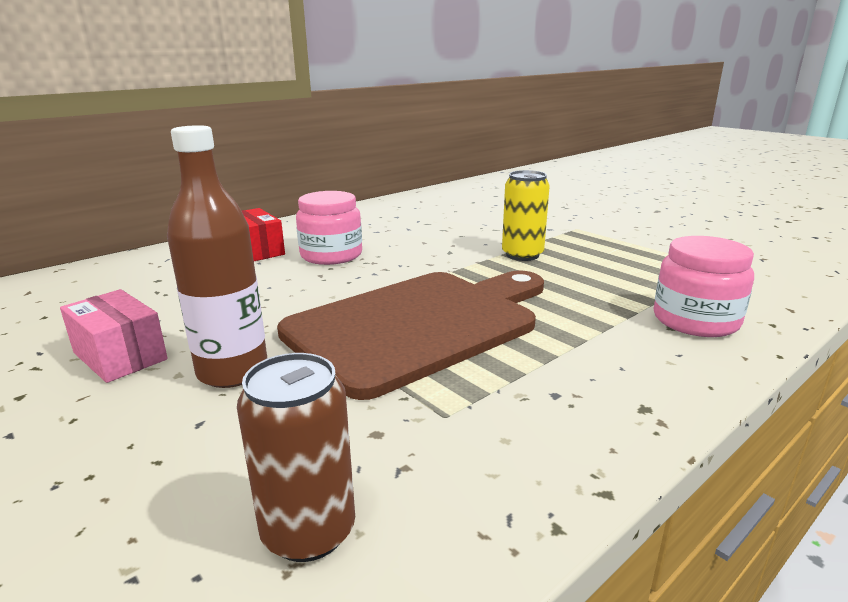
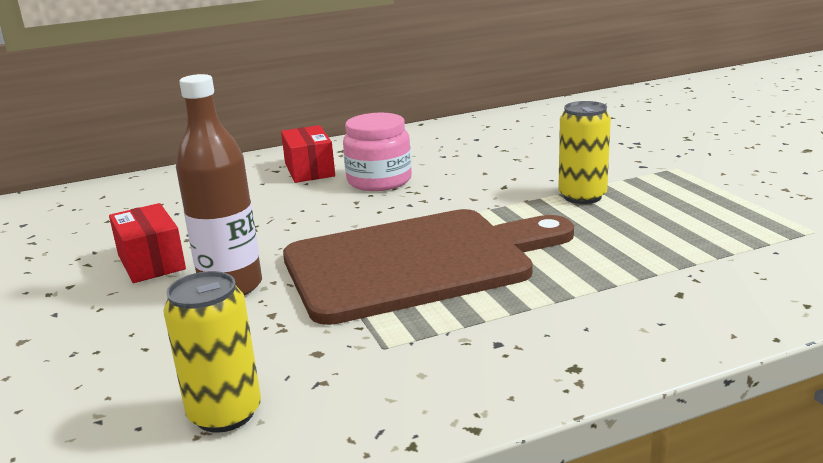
camera: 20 degrees right, 0 degrees up
(120, 356) = (151, 262): pink box -> red box
(308, 531) = (225, 413): brown can -> yellow can
(695, 320) = (715, 290): pink jar -> none

